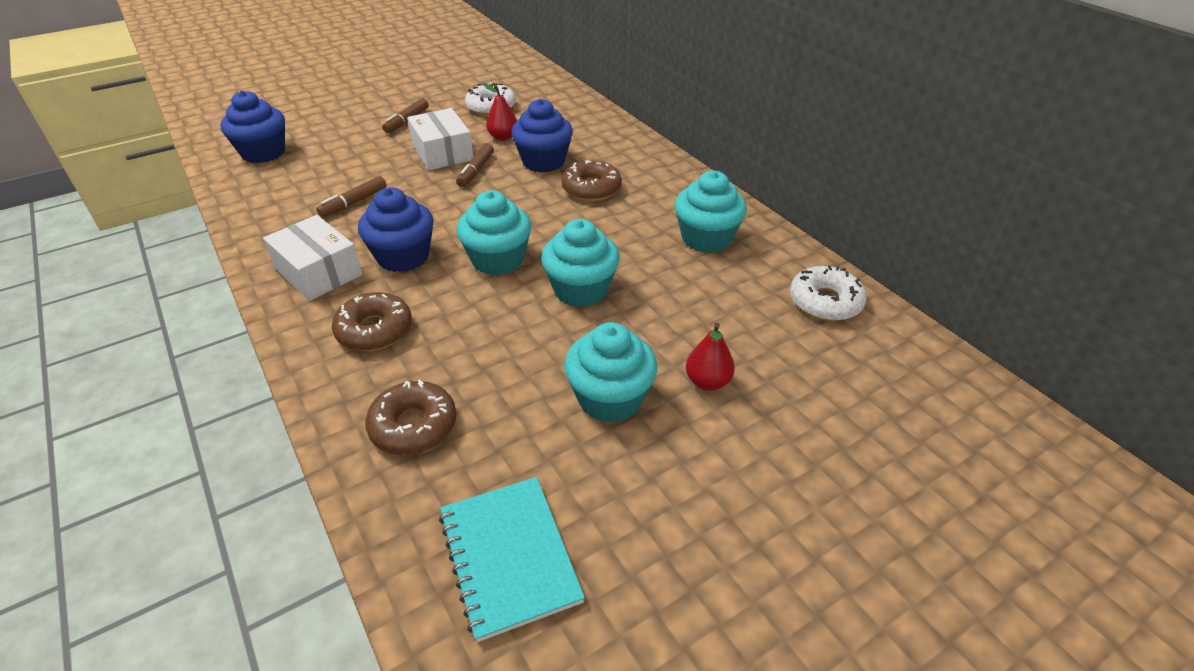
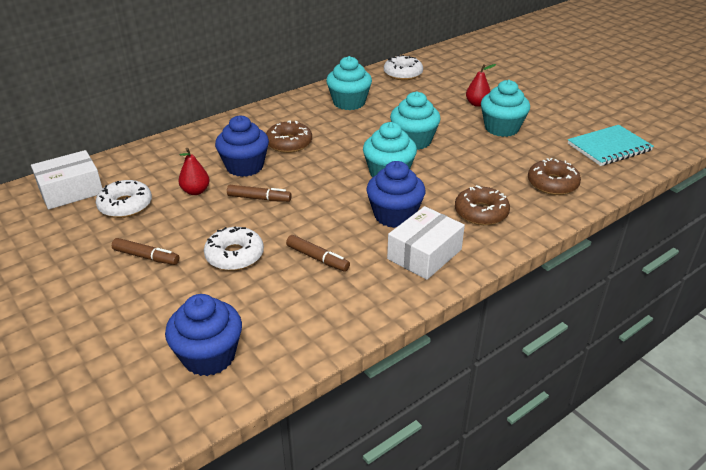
camera: 95 degrees left, 5 degrees down
(385, 160) = (234, 255): none -> white donut
(442, 152) = (222, 222): white box -> white box (71, 191)

